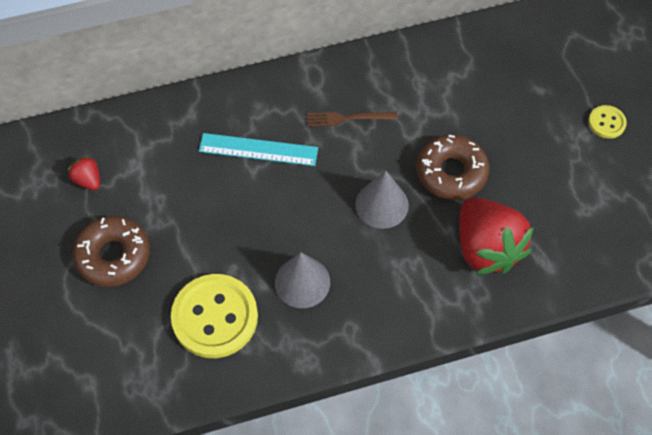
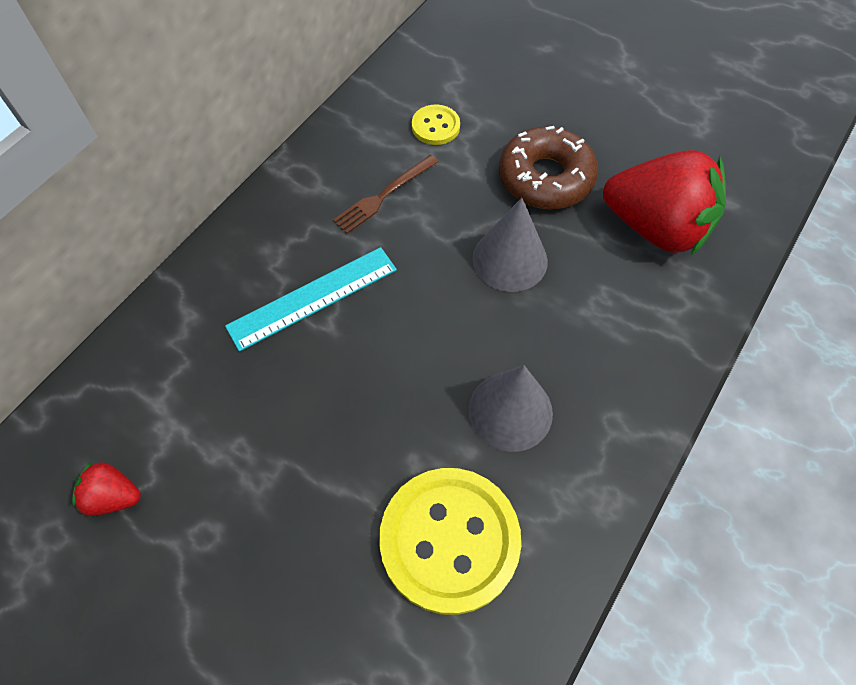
camera: 40 degrees left, 0 degrees up
(113, 256) = (240, 570): brown donut -> none
(606, 123) = (634, 39): yellow button -> yellow button (435, 126)

